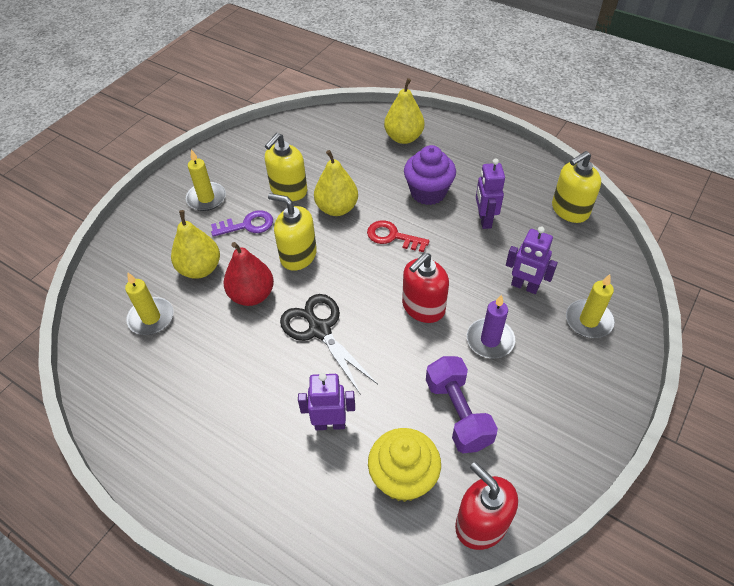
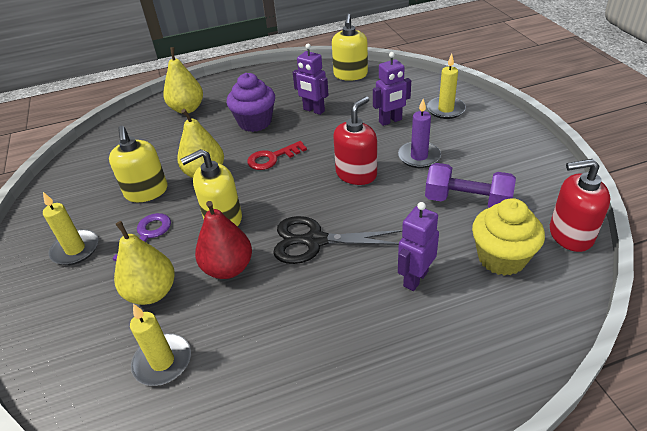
camera: 50 degrees left, 10 degrees down
(423, 307) = (356, 174): red soap dispenser -> red soap dispenser turned 135 degrees counterclockwise

